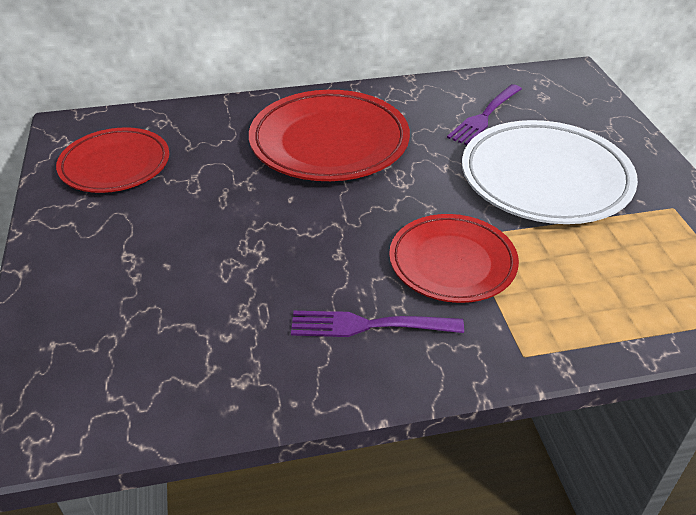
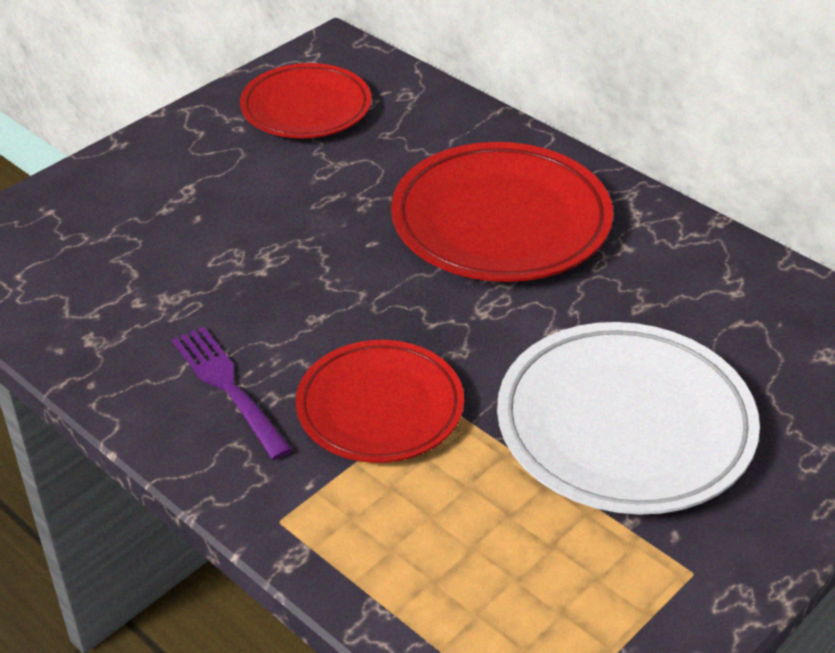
camera: 55 degrees right, 0 degrees up
(484, 116) = (708, 319): purple fork -> none

